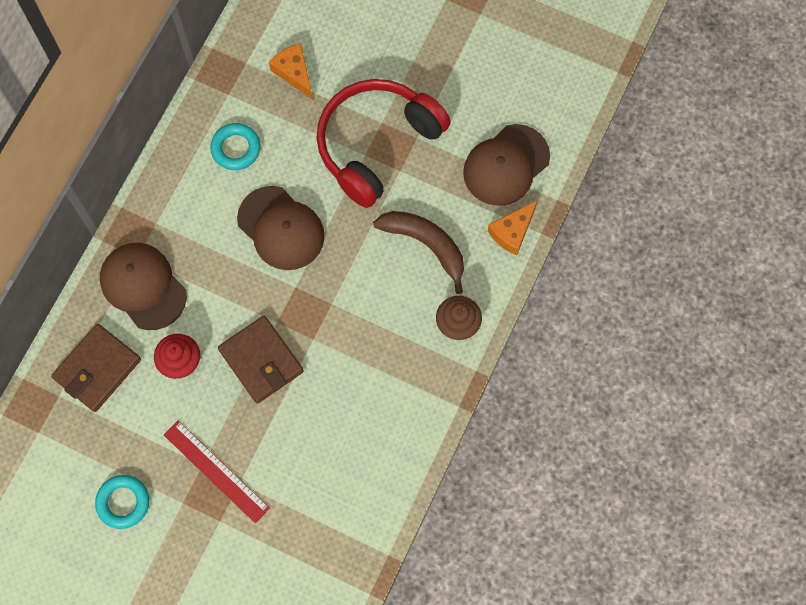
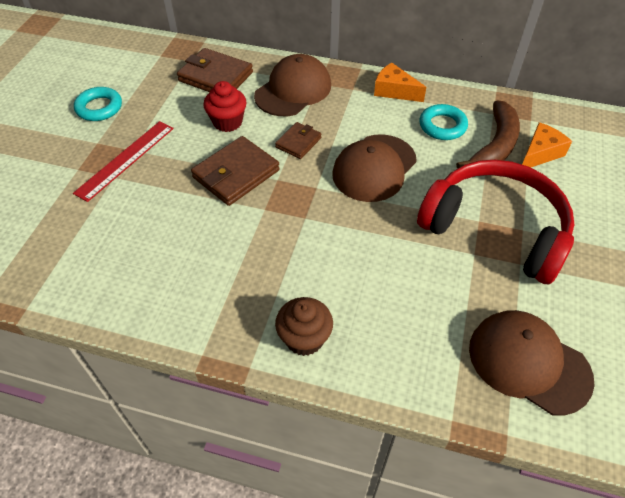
camera: 80 degrees right, 20 degrees down
(229, 294) = (298, 142): none -> brown wallet
(426, 244) = (395, 292): brown banana -> brown banana (495, 145)
(512, 232) = (441, 383): orange cheese -> orange cheese (394, 91)

